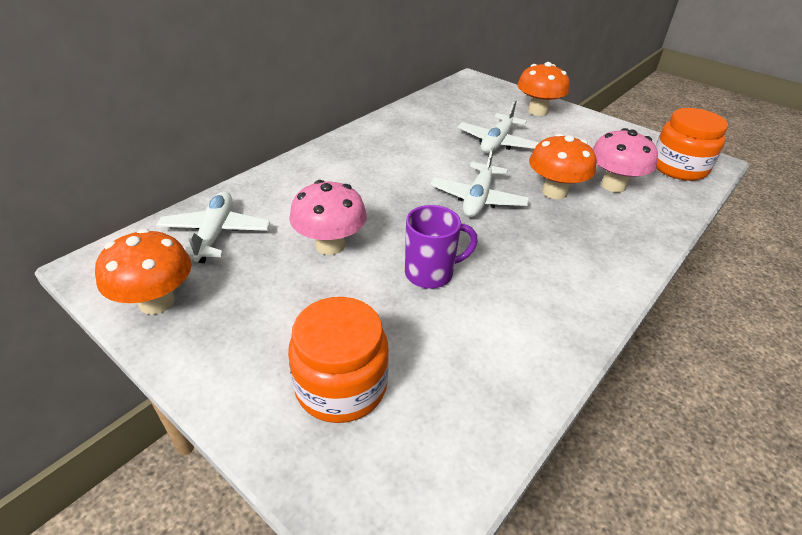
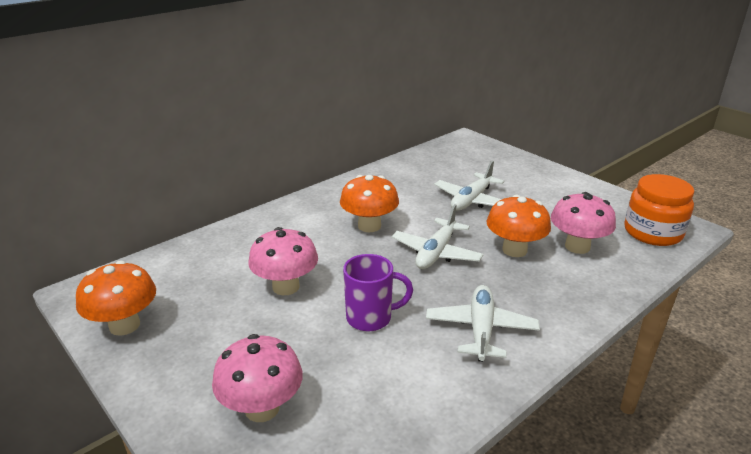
camera: 10 degrees right, 10 degrees down
(215, 234) = (188, 271): white plane -> white plane (481, 330)
(341, 386) = (262, 408): orange jar -> pink mushroom
(537, 111) = (522, 171): orange mushroom -> orange mushroom (369, 226)

